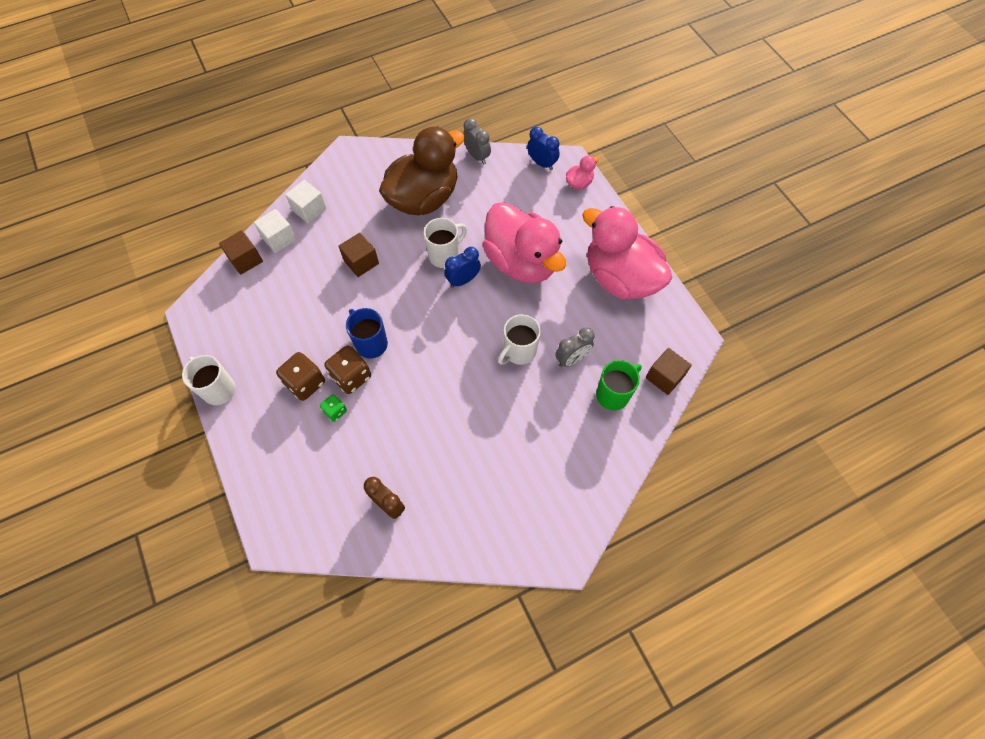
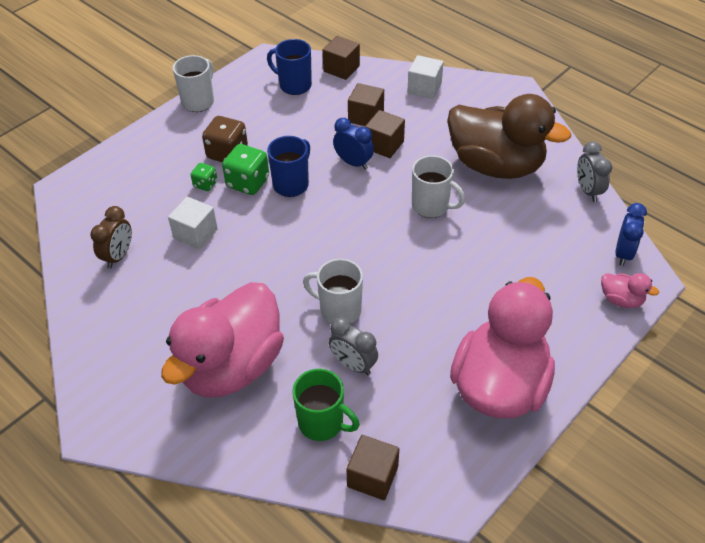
camera: 70 degrees right, 15 degrees down
(245, 303) = (294, 85): none -> blue mug
(279, 238) = (378, 81): white cube -> white cube (195, 234)
(319, 263) = (366, 117): none -> brown cube
(351, 376) = (248, 182): brown dice -> green dice
(463, 280) = (408, 232): blue clock -> blue clock (353, 163)
(477, 156) = (588, 191): grey clock -> grey clock turned 135 degrees clockwise
(521, 262) = (463, 276): pink duck -> pink duck (232, 366)

